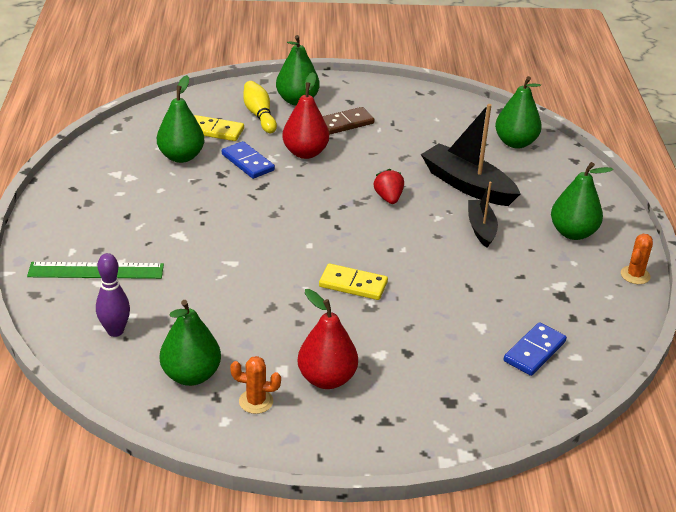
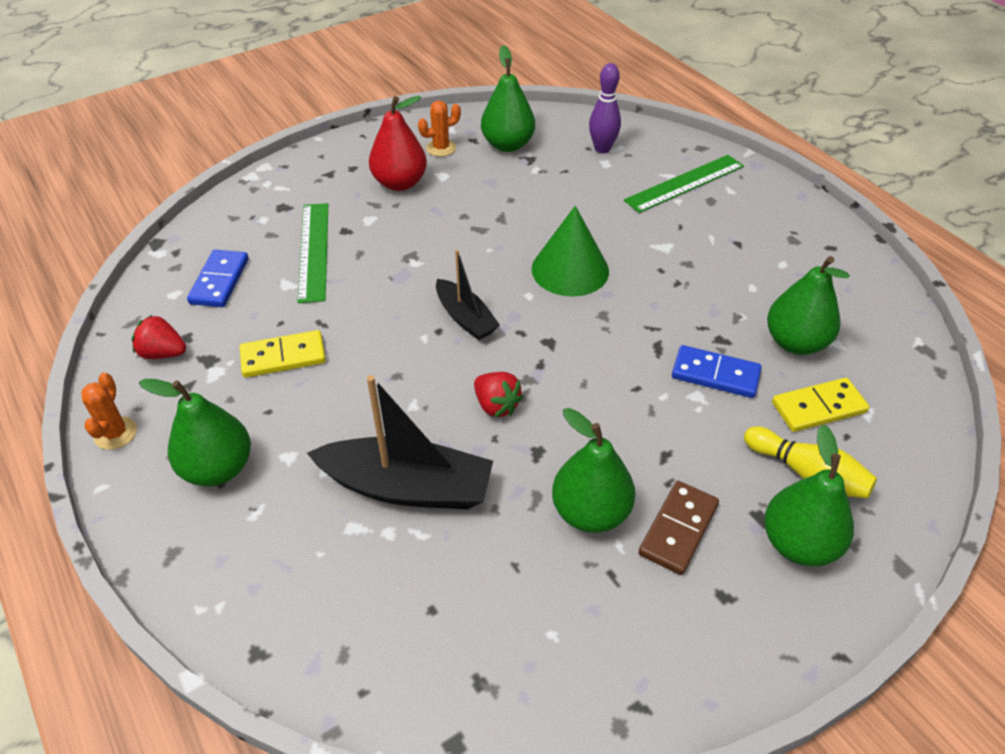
camera: 150 degrees right, 10 degrees up
(263, 248) = (570, 269): none -> green cone
(305, 153) = (668, 430): red pear -> none
(353, 284) = (445, 271): yellow domino -> yellow domino (283, 357)
(444, 345) = (314, 251): none -> green ruler
(481, 228) = (347, 414): black boat -> black boat (465, 318)
(515, 143) = (381, 644): green pear -> green pear (590, 512)
(593, 313) = (163, 353): none -> red strawberry

